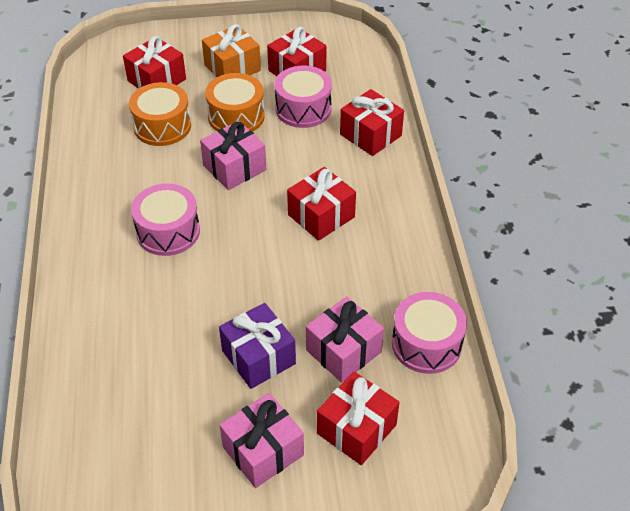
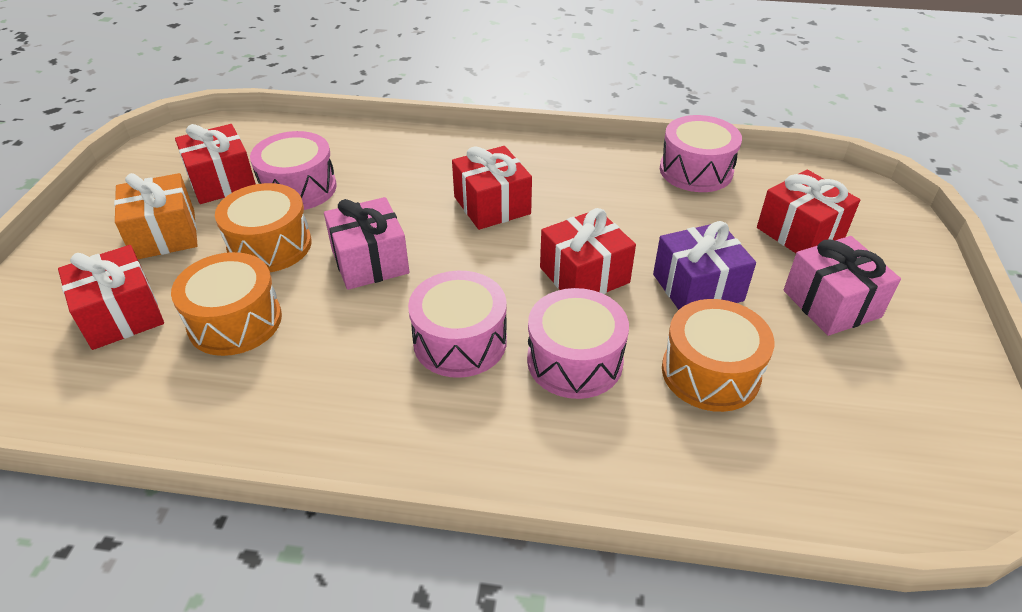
camera: 75 degrees left, 5 degrees down
(163, 293) = (574, 361): none -> pink drum
(167, 371) = (710, 372): none -> orange drum
(343, 351) = (697, 223): pink gift -> none
(370, 135) = (380, 149): red gift -> red gift (584, 275)

